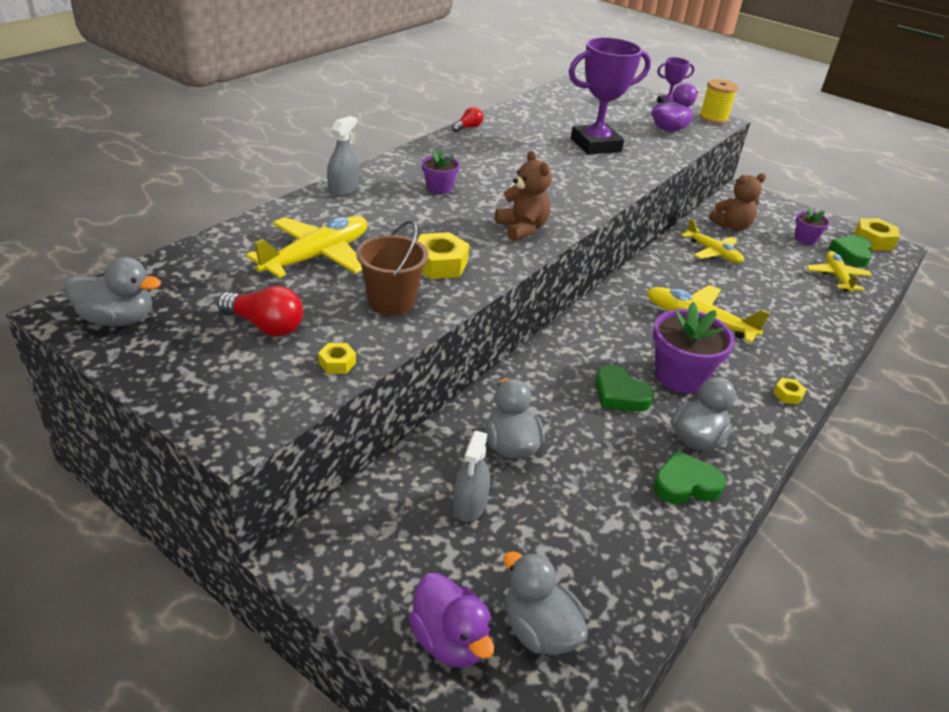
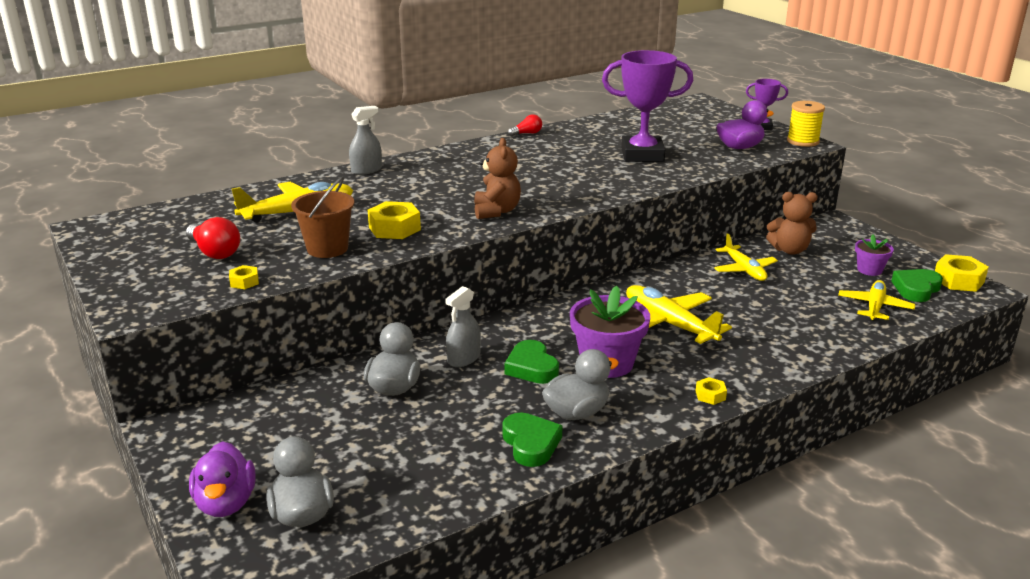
camera: 25 degrees right, 10 degrees down
(118, 319) = (116, 235): grey duck -> none
(439, 188) = (451, 176): purple flower pot -> none
(469, 504) = (322, 420): grey spray bottle -> grey spray bottle (464, 358)
(685, 484) = (531, 444): green heart -> green heart turned 60 degrees clockwise

